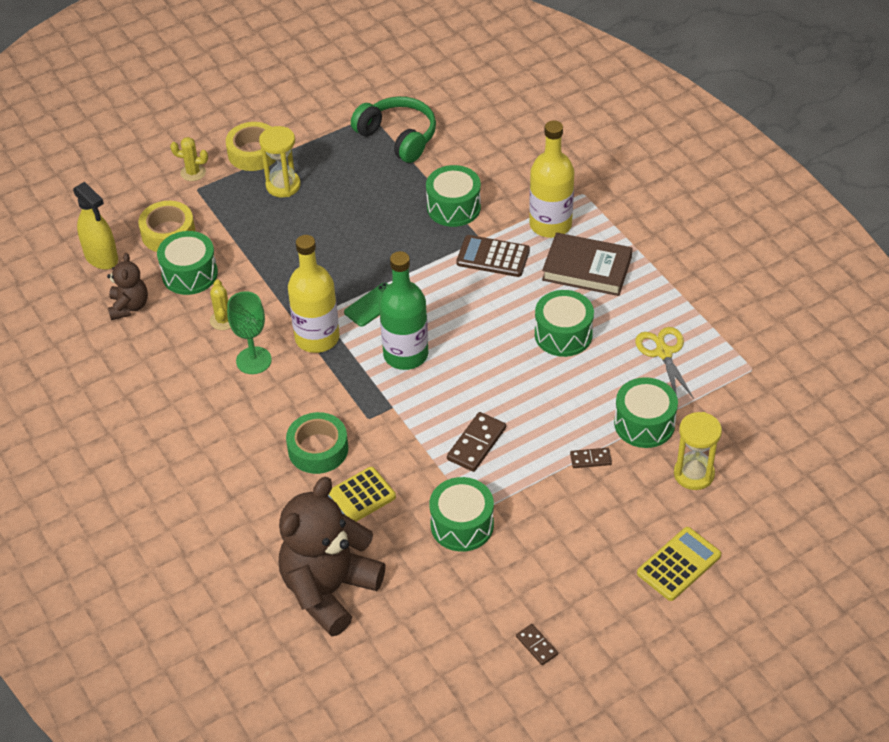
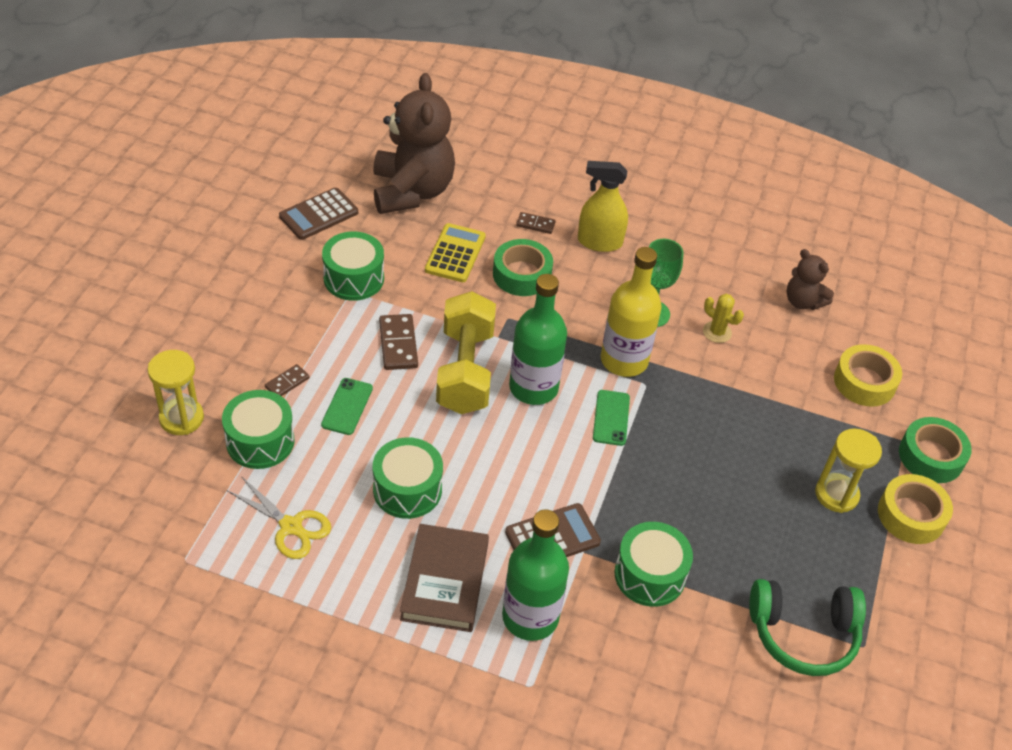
camera: 135 degrees right, 0 degrees up
(101, 257) = (882, 328): yellow spray bottle -> yellow spray bottle (599, 242)
(190, 274) = (796, 356): green drum -> none
(193, 172) = (931, 456): yellow cactus -> green tape
(438, 613) = (319, 214): none -> brown calculator
(444, 394) = (465, 371): none -> yellow dumbbell
(536, 645) = (226, 229): brown domino -> brown domino (535, 224)
(550, 224) = (530, 617): yellow bottle -> green bottle
(558, 415) = (347, 406): none -> green phone
(587, 269) = (444, 581): brown book -> brown book turned 60 degrees counterclockwise
(679, 564) = (148, 336): yellow calculator -> none

